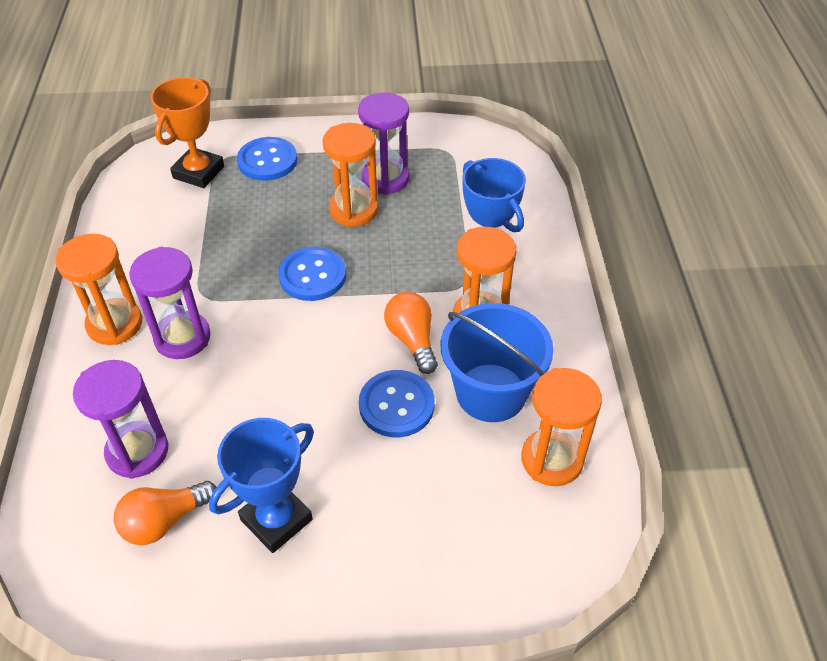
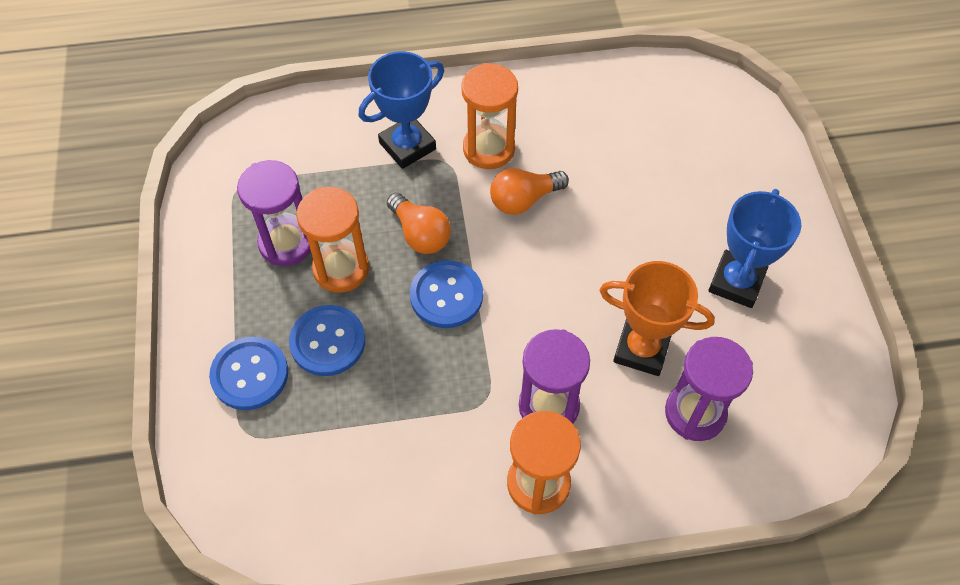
camera: 95 degrees left, 10 degrees up
(164, 521) = (760, 370): orange light bulb -> orange light bulb (420, 234)
(198, 172) = (270, 453): orange trophy -> orange trophy (641, 349)
(276, 519) = (736, 282): blue trophy -> blue trophy turned 75 degrees clockwise
(396, 405) = (601, 206): blue button -> blue button (328, 342)
(491, 392) = (576, 138): blue bucket -> none
(552, 459) = (635, 98): orange hourglass -> none

